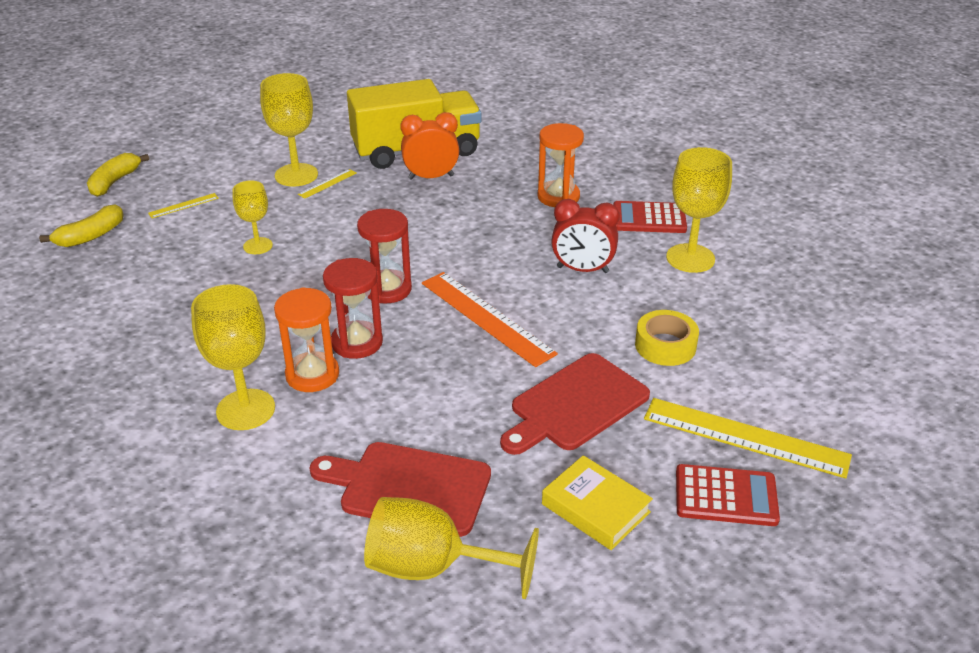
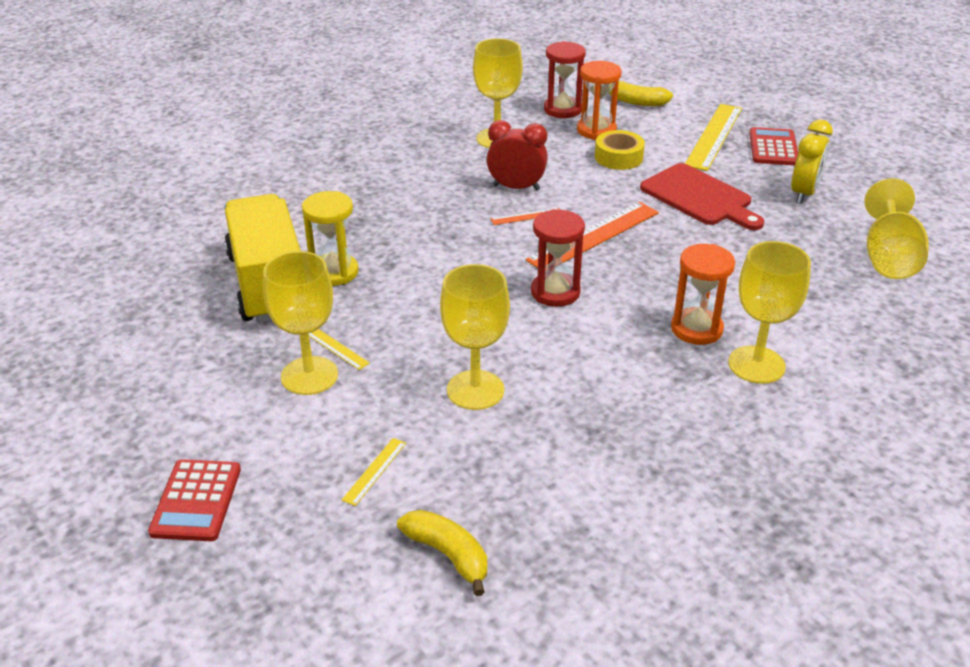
camera: 90 degrees left, 0 degrees up
(114, 182) = (294, 562): yellow banana -> yellow banana (636, 102)
(183, 206) = (375, 471): yellow ruler -> yellow ruler turned 60 degrees clockwise
(258, 246) = (475, 390): yellow goblet -> yellow goblet, size x1.64
(357, 342) = (643, 306): red hourglass -> red hourglass (562, 109)
(409, 487) = (817, 270): red cutting board -> none
(431, 177) = (334, 272): orange clock -> yellow hourglass
(524, 275) = (526, 216): none -> orange ruler
(558, 197) = (388, 195): orange hourglass -> orange hourglass (596, 130)
(582, 270) = (516, 187): red clock -> red clock turned 90 degrees counterclockwise
(595, 508) = (804, 193): yellow book -> yellow clock
(649, 218) = (432, 152): red calculator -> red calculator (196, 501)

